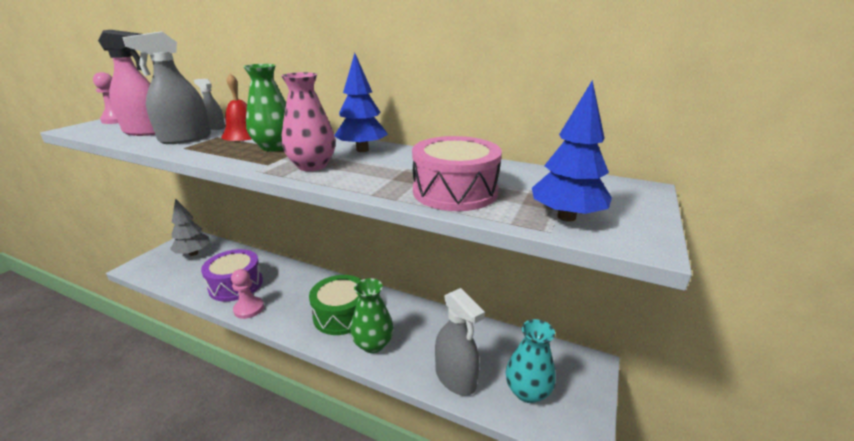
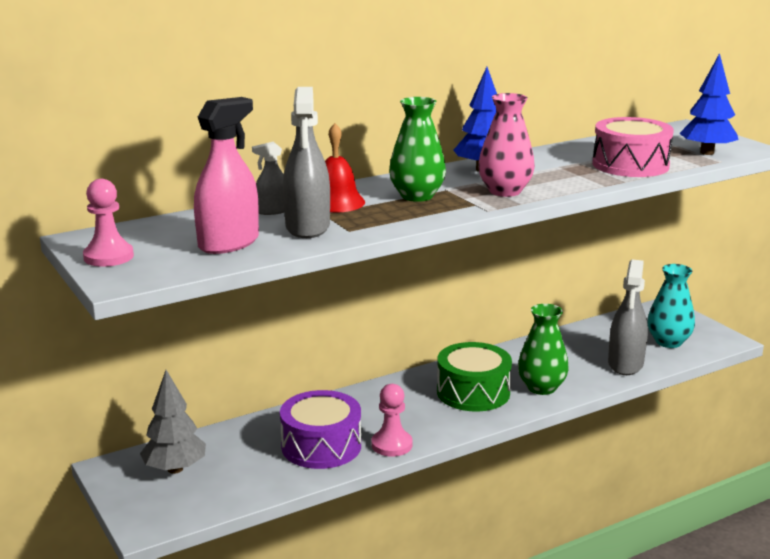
camera: 55 degrees left, 5 degrees down
(455, 377) = (625, 364): grey spray bottle -> grey spray bottle turned 105 degrees clockwise

